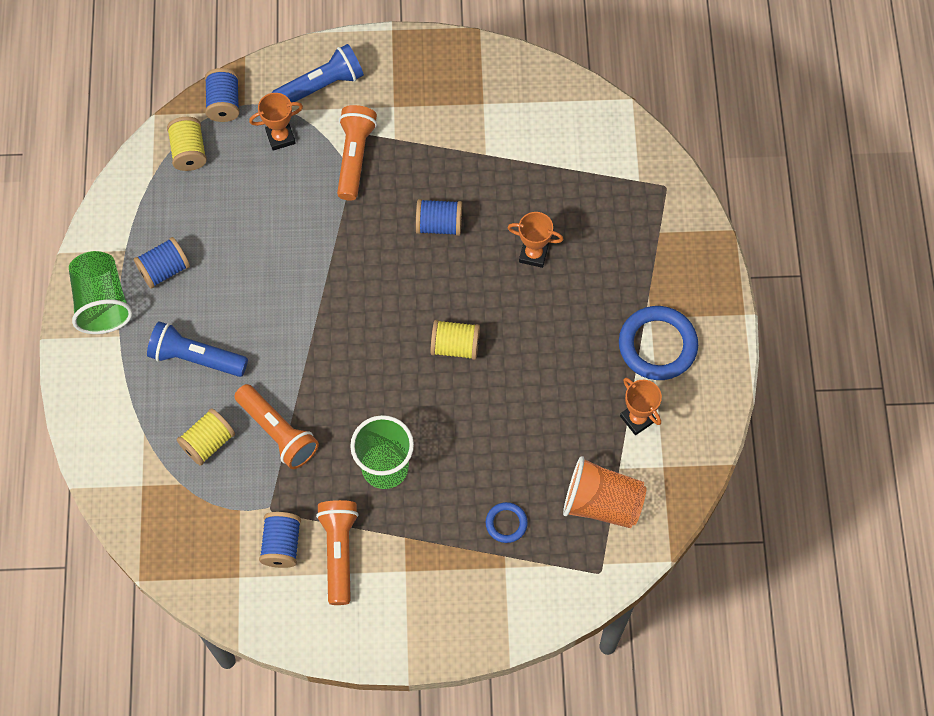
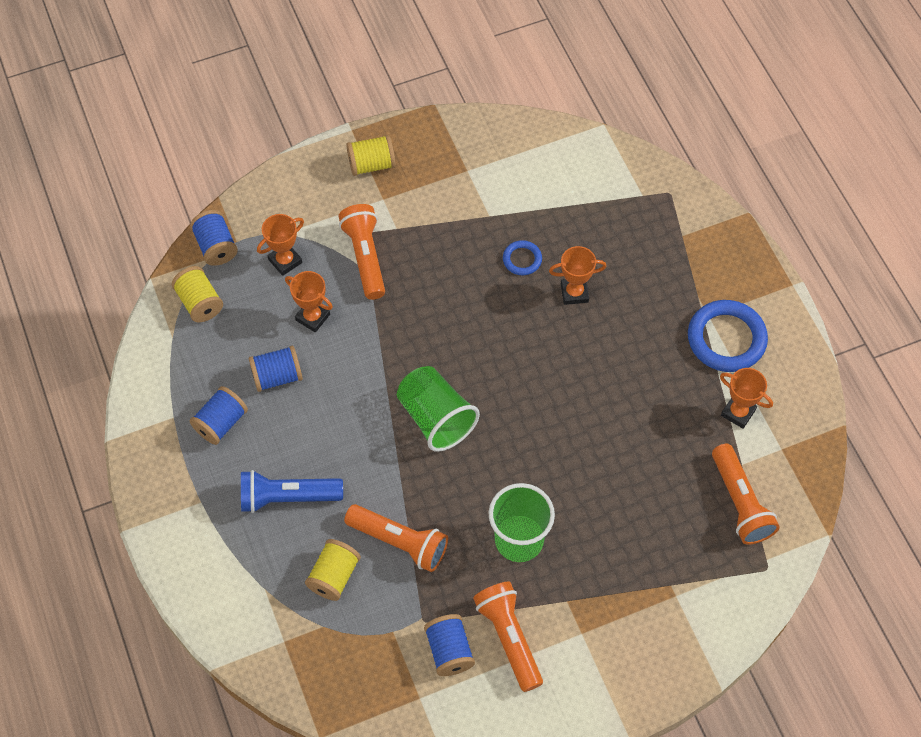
camera: 20 degrees left, 5 degrees down
(102, 302) = (170, 475): green cup -> green cup (436, 418)
(284, 199) = (312, 317): none -> orange trophy
(321, 86) = (305, 201): blue flashlight -> none
(439, 225) = (473, 294): blue spool -> blue spool (277, 376)
(455, 346) = (537, 402): yellow spool -> yellow spool (371, 164)
(506, 523) = (658, 553): blue ring -> blue ring (522, 259)
(601, 503) = (740, 502): orange cup -> orange flashlight

